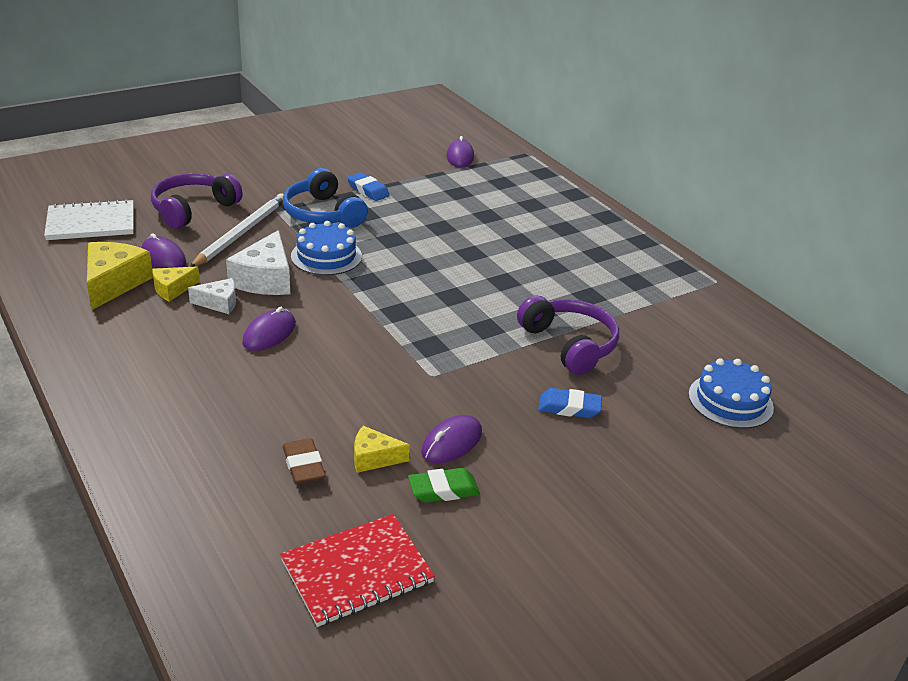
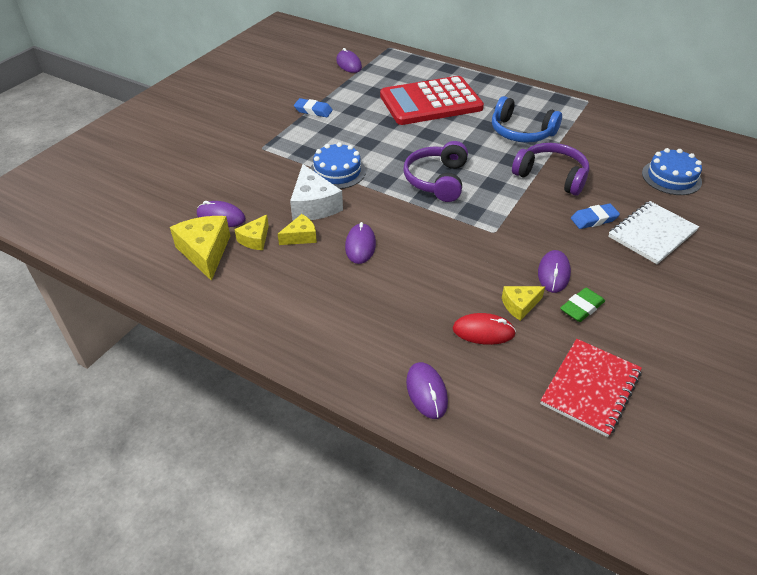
camera: 25 degrees left, 10 degrees up
(91, 223) = (132, 210): white notebook -> white notebook (652, 234)
(178, 494) = (426, 392): none -> purple mouse
(193, 209) = (201, 170): purple headphones -> purple headphones (437, 180)
(219, 303) = (300, 237): white cheese -> yellow cheese
(241, 233) = (258, 176): white pencil -> none
(303, 465) = (483, 331): brown eraser -> red mouse
(322, 214) = (300, 140): blue headphones -> blue headphones (521, 132)
(511, 222) = (430, 102): none -> red calculator

